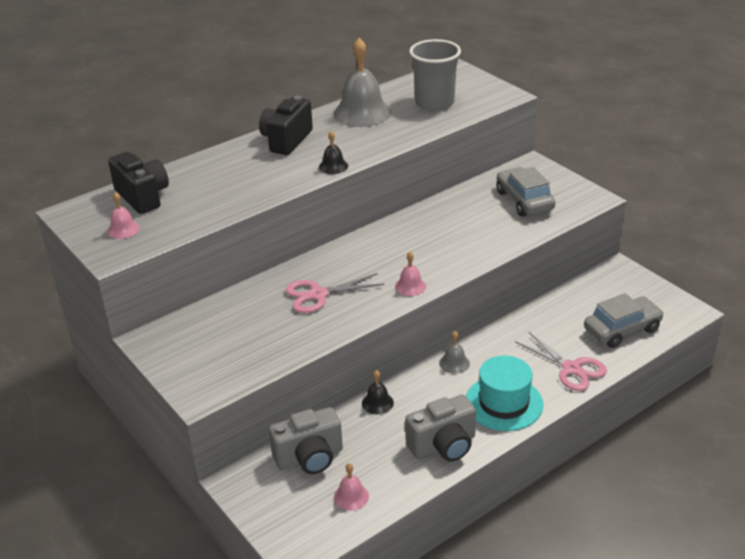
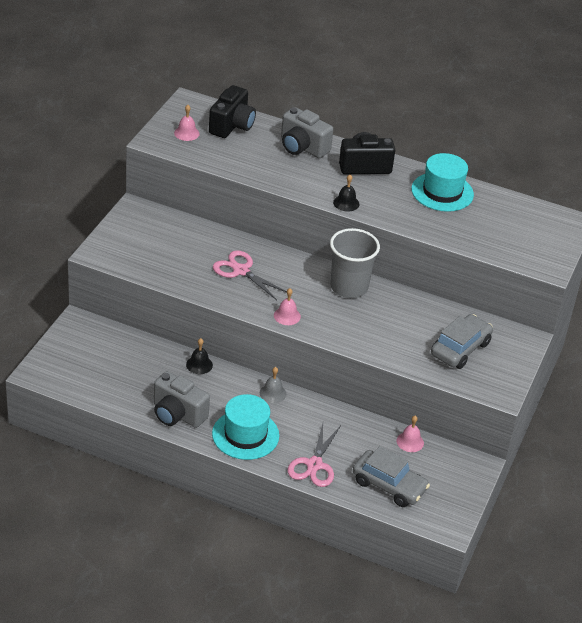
camera: 55 degrees right, 5 degrees up
(309, 457) = (122, 348): grey camera -> grey camera (302, 147)
(351, 496) = (98, 382): pink bell -> pink bell (410, 442)
(362, 113) = (442, 192): grey bell -> turquoise hat
(434, 103) = (495, 228): grey cup -> grey cup (349, 287)

